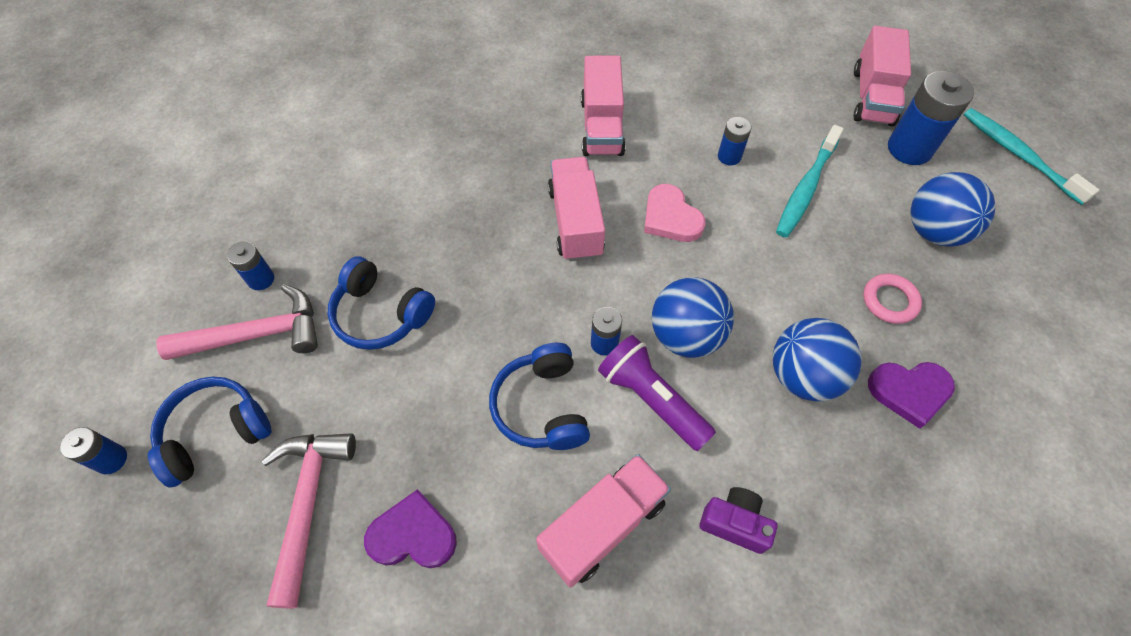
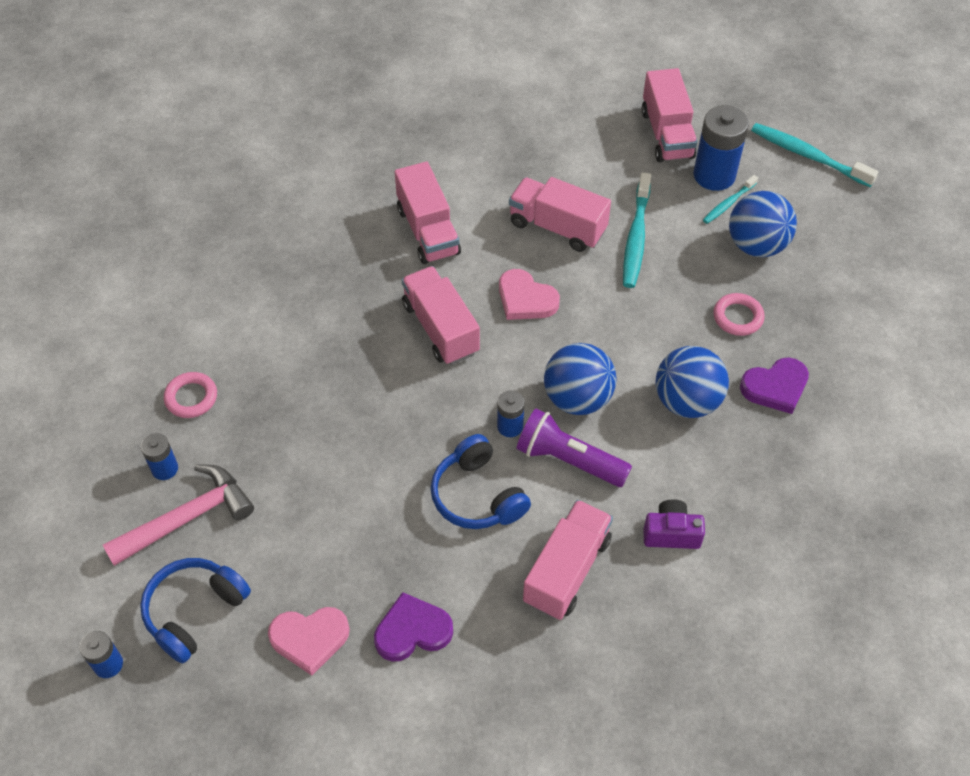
camera: 20 degrees left, 5 degrees down
(308, 504) = (309, 639): pink hammer -> pink heart
(317, 219) = (191, 397): none -> pink ring
(381, 314) = (297, 464): blue headphones -> none
(729, 156) = (557, 227): blue battery -> pink truck
(916, 180) = (728, 203): none -> turquoise toothbrush

